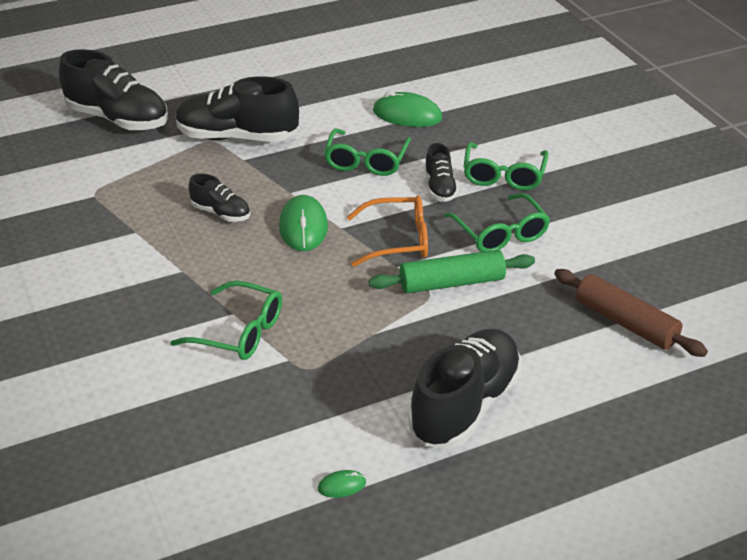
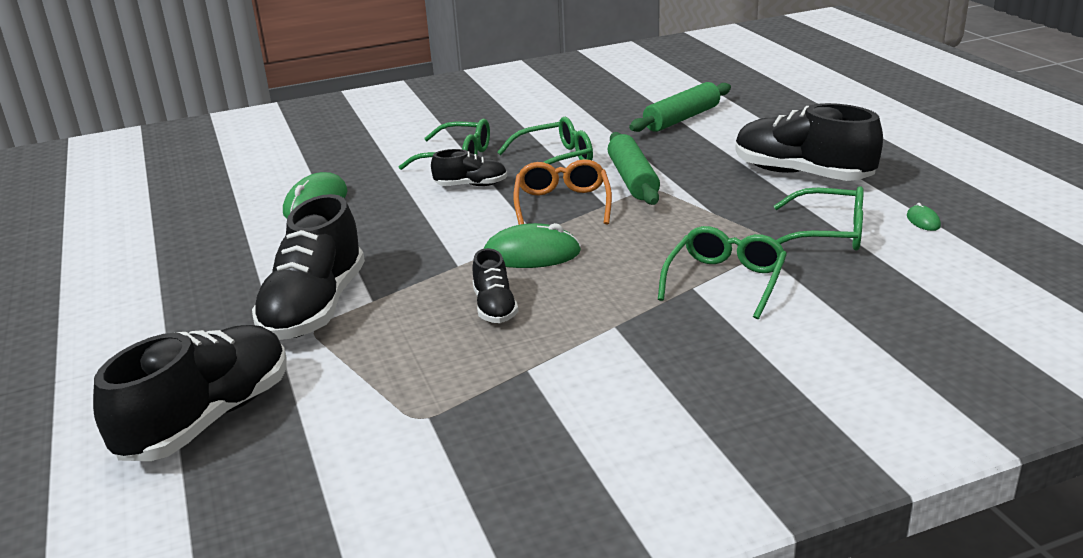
camera: 85 degrees left, 10 degrees down
(221, 213) = (494, 307): black shoe -> black shoe turned 135 degrees clockwise
(366, 161) = (406, 223): green glasses -> green glasses (828, 233)
(625, 322) = (681, 119): brown rolling pin -> green rolling pin

